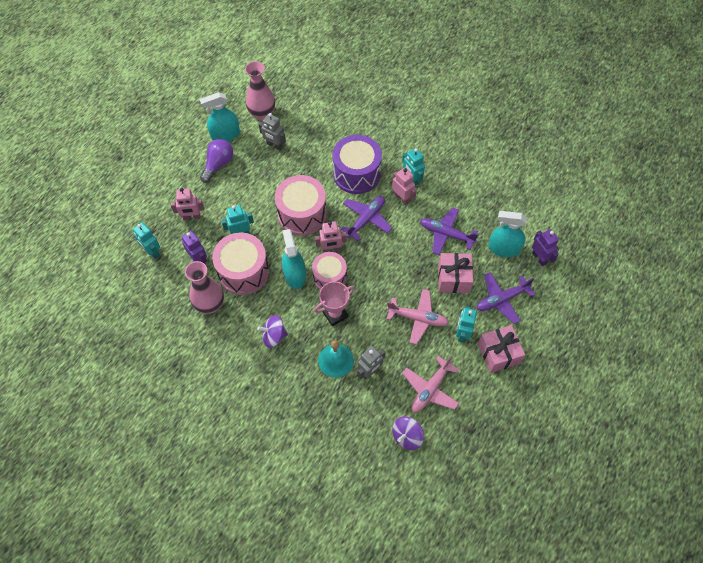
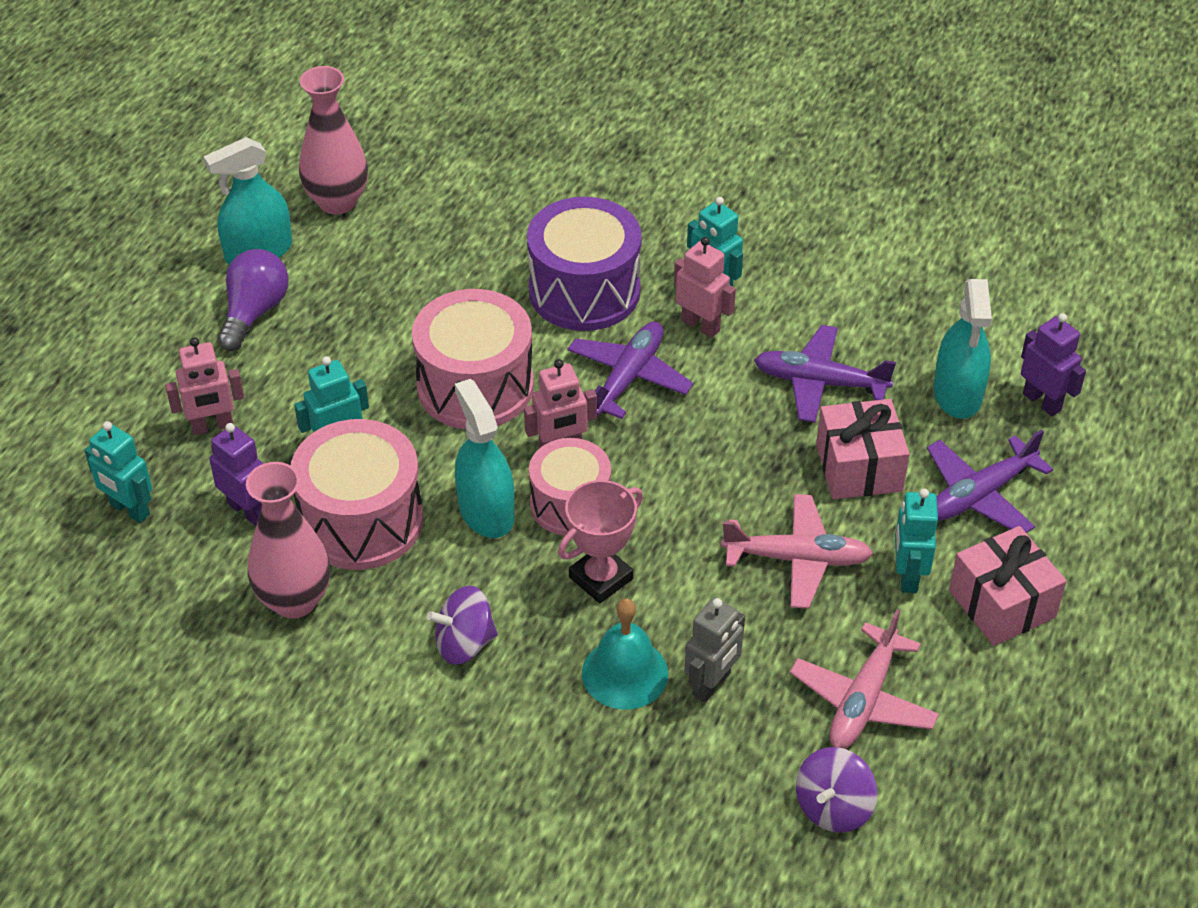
camera: 10 degrees left, 15 degrees down
(274, 145) = (380, 259): grey robot -> none
(504, 248) = (957, 394): turquoise spray bottle -> turquoise spray bottle turned 90 degrees counterclockwise

